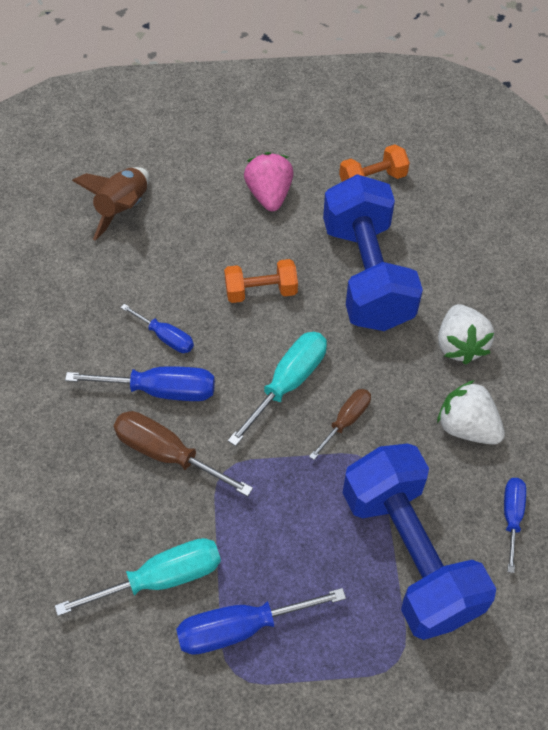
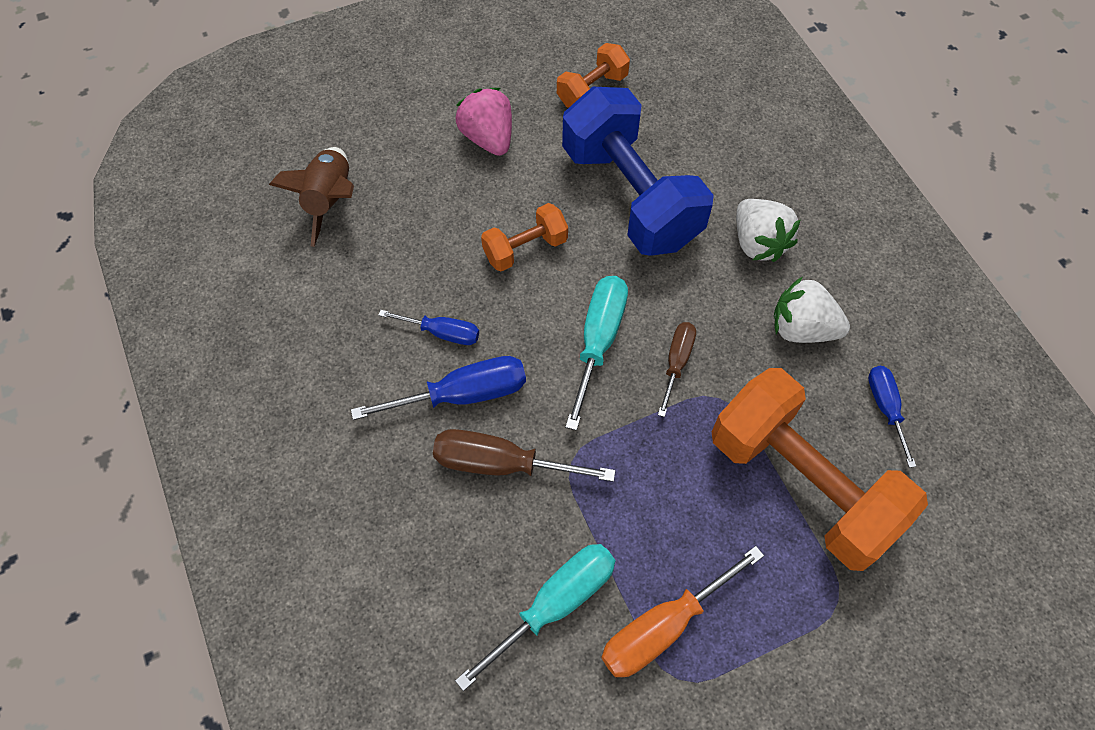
camera: 20 degrees left, 5 degrees up
(240, 627) = (663, 627): blue screwdriver -> orange screwdriver
(409, 554) = (802, 483): blue dumbbell -> orange dumbbell

